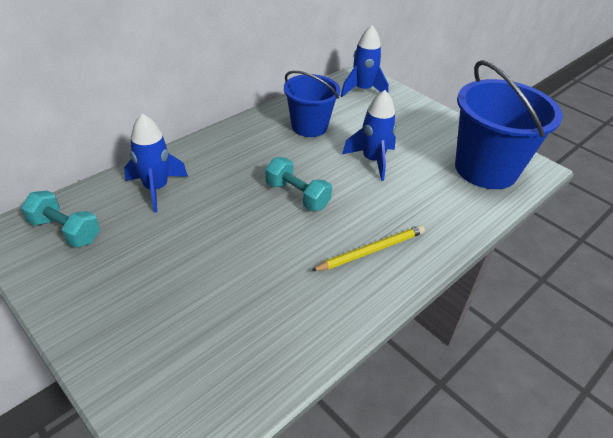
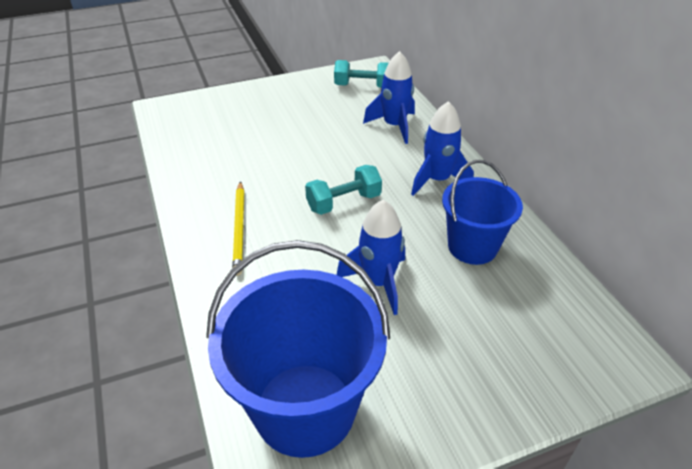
camera: 115 degrees right, 0 degrees up
(65, 231) = (362, 86): turquoise dumbbell -> turquoise dumbbell turned 45 degrees clockwise
(363, 90) = (572, 342): blue rocket -> blue rocket (437, 180)

